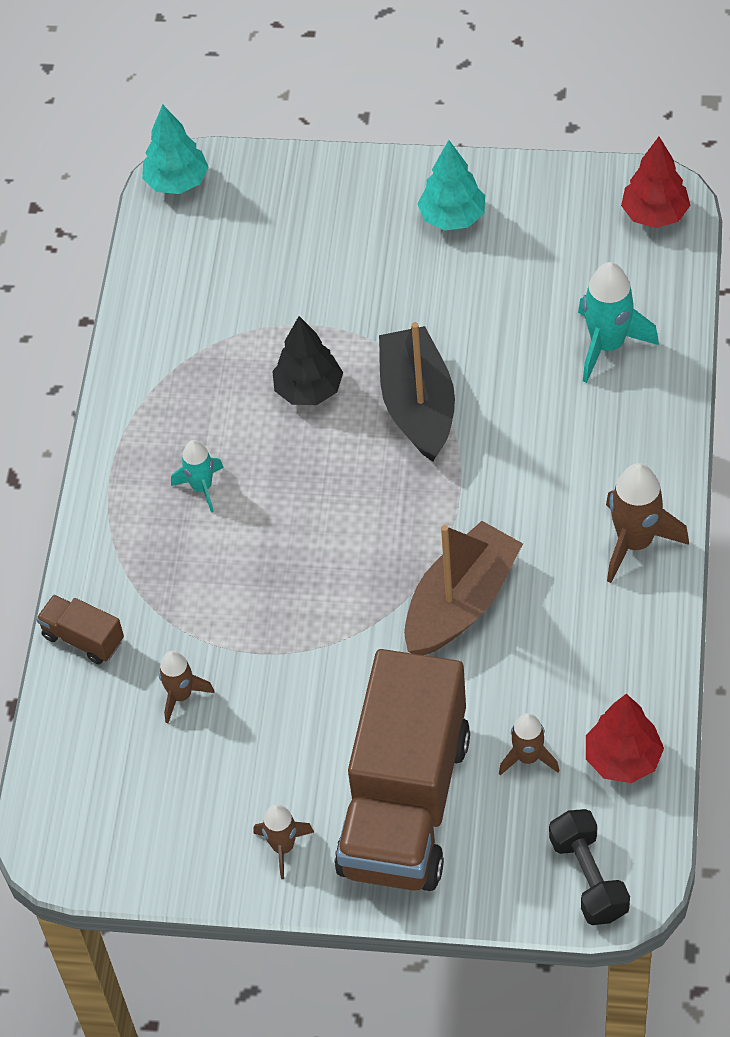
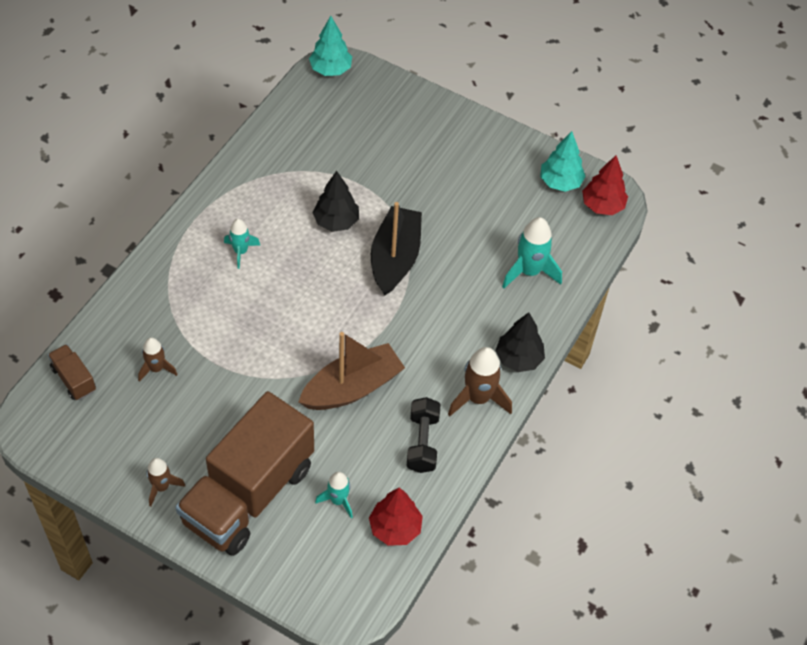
camera: 15 degrees right, 0 degrees up
(83, 638) = (121, 309): brown truck -> brown truck (73, 379)
(452, 217) = (479, 156): turquoise tree -> turquoise tree (560, 182)
(528, 757) = (338, 500): brown rocket -> turquoise rocket
(588, 877) = (332, 592): black dumbbell -> black dumbbell (422, 442)
(658, 467) = (518, 359): none -> black tree

